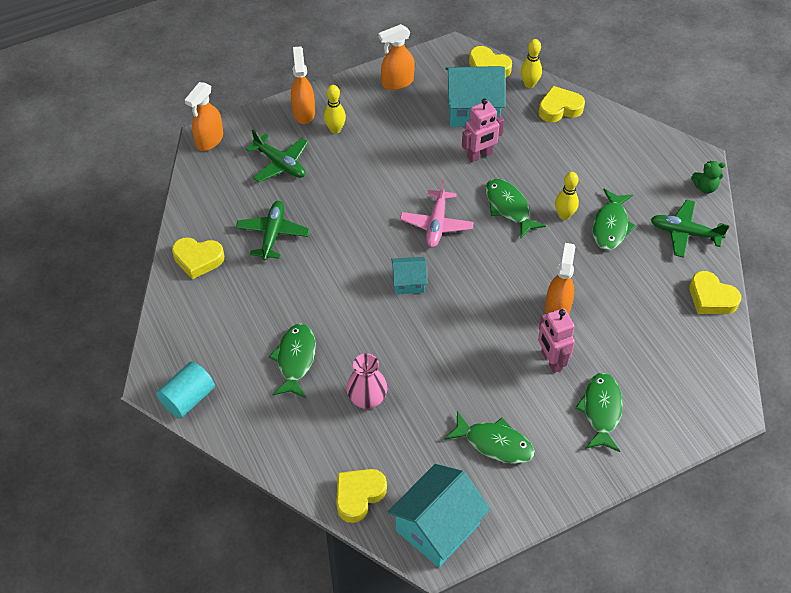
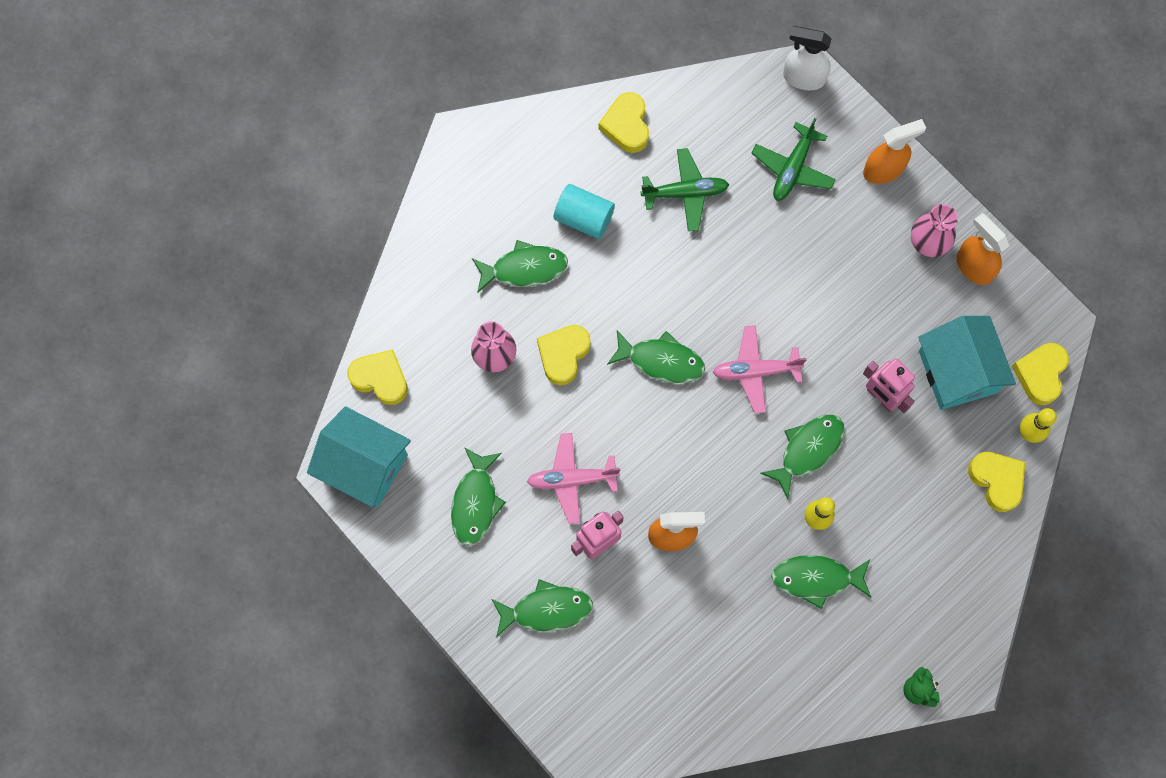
camera: 75 degrees right, 20 degrees up
(188, 398) = (449, 177): turquoise cylinder -> turquoise cylinder (584, 218)
(209, 140) = (803, 77): orange spray bottle -> white spray bottle
(335, 129) = (868, 215): yellow bowling pin -> none
(370, 102) = (927, 243): none -> pink vase
(409, 282) = (661, 361): turquoise house -> green fish
(492, 367) = (572, 479): none -> pink plane
(684, 233) = (833, 672): green plane -> none
(711, 298) = (740, 717): yellow heart -> yellow heart (563, 355)

